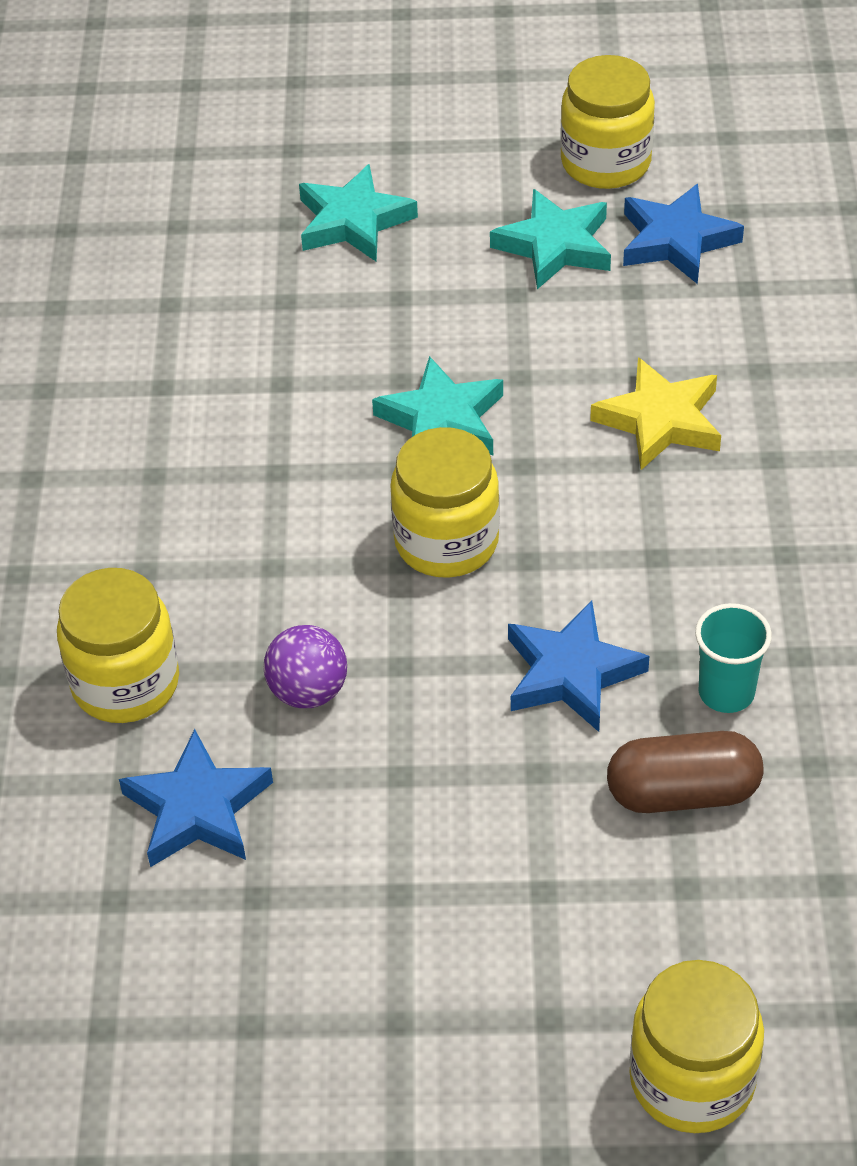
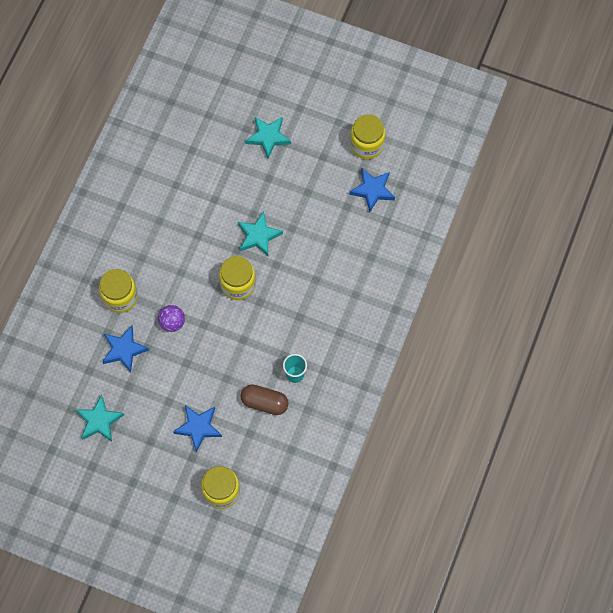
camera: 20 degrees right, 20 degrees up
(555, 246) = (330, 176): turquoise star -> turquoise star (99, 421)
(571, 673) = (252, 348): blue star -> blue star (198, 427)
(660, 420) = (328, 264): yellow star -> none

